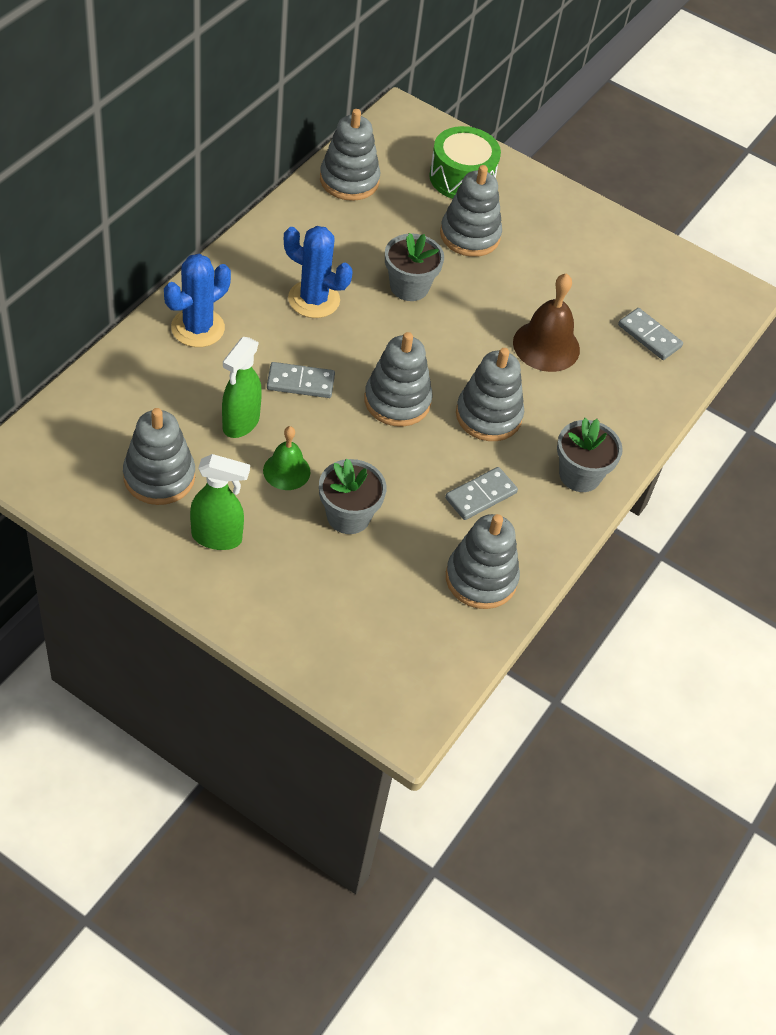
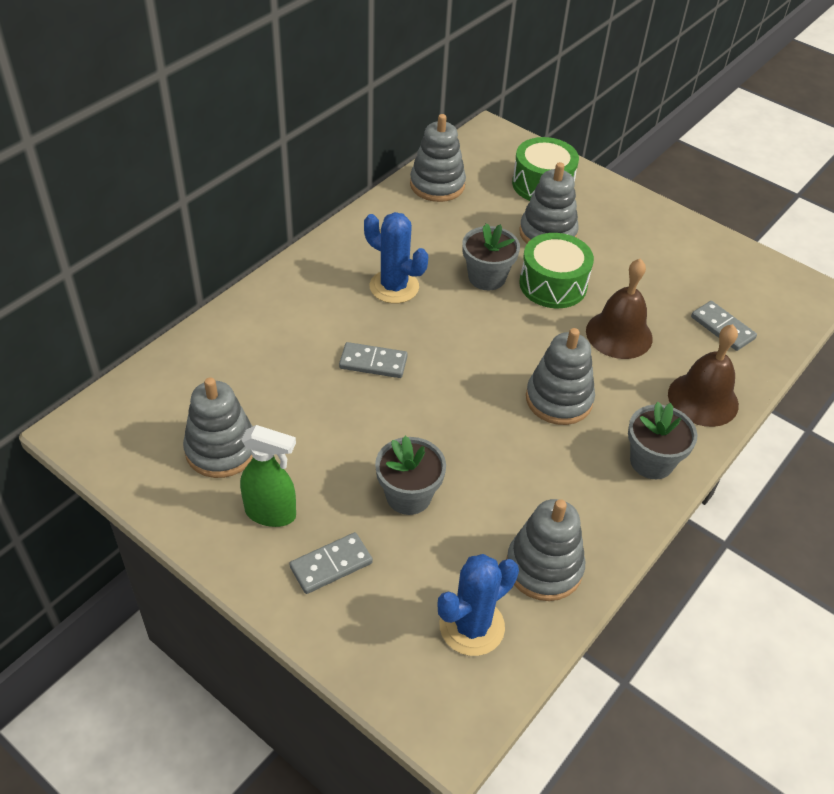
camera: 10 degrees right, 5 degrees down
(198, 328) = (280, 310): blue cactus -> blue cactus (472, 626)
(240, 423) = (309, 399): green spray bottle -> none
(286, 471) = (350, 448): green bell -> none
(397, 401) = (467, 383): grey stacking toy -> none
(477, 293) = (553, 284): none -> green drum
(481, 496) = (547, 479): grey domino -> grey domino (331, 565)
(629, 411) = (703, 399): none -> brown bell

